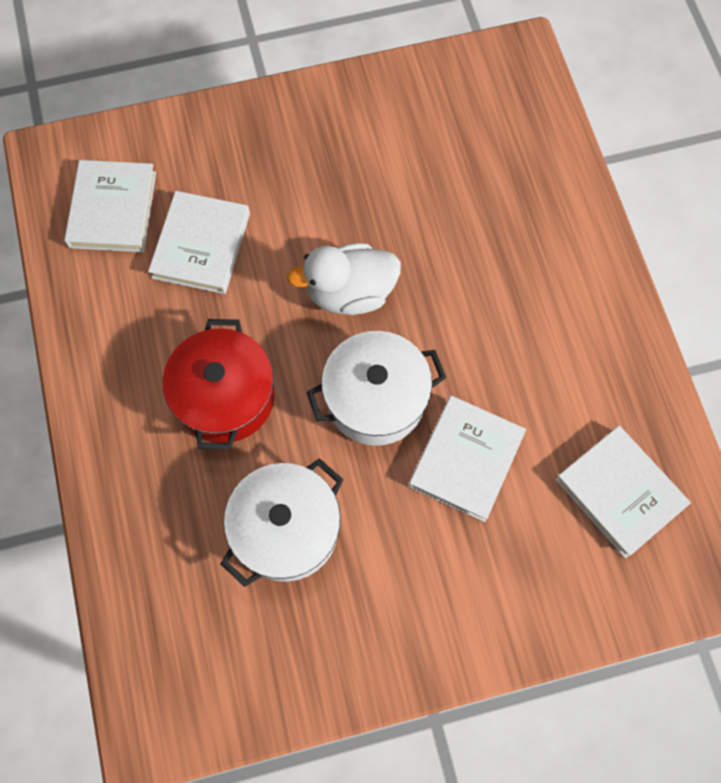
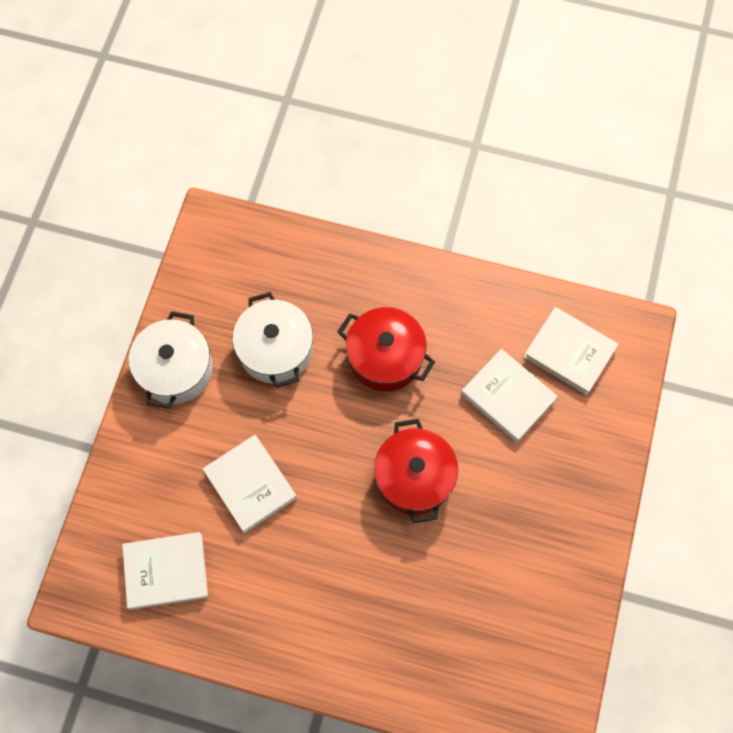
camera: 120 degrees right, 0 degrees up
(350, 293) = (414, 477): white duck -> red pot
(376, 399) = (326, 451): white pot -> white pot (176, 369)

